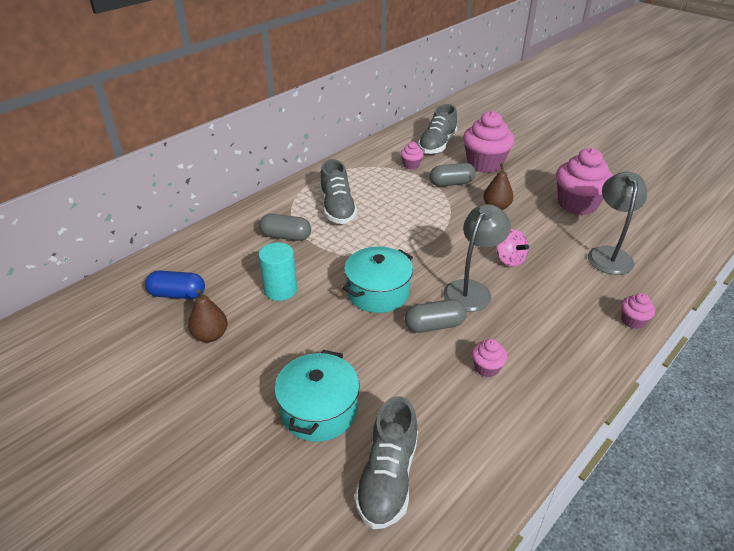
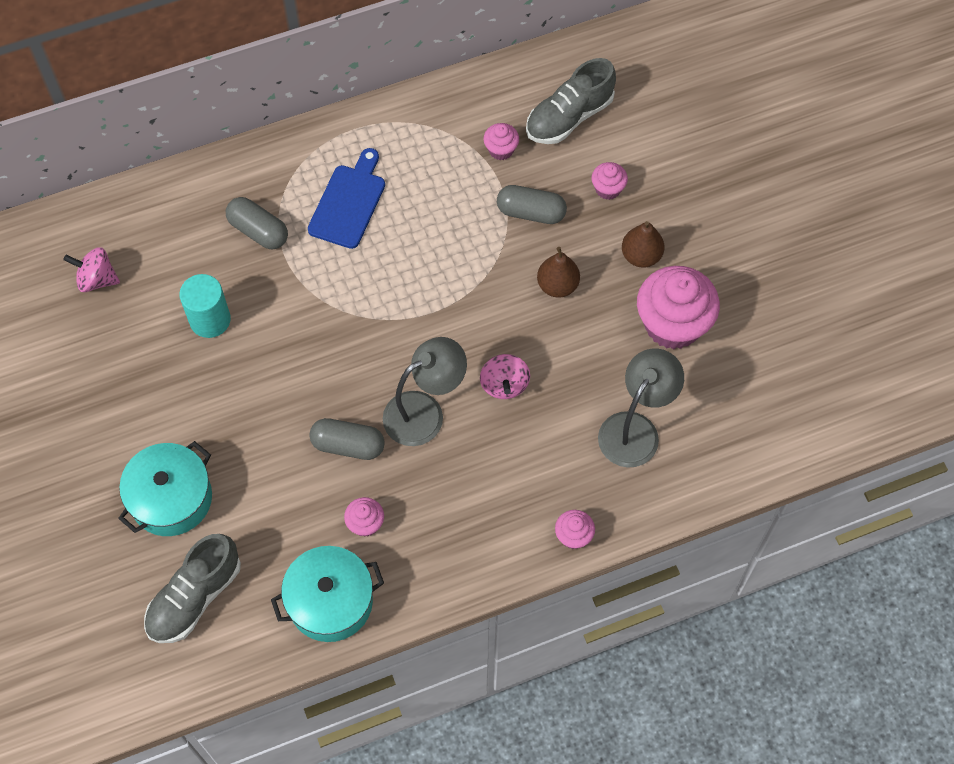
camera: 25 degrees right, 25 degrees up
(177, 294) = (97, 279): blue capsule -> pink spinning top
(210, 335) = (108, 356): brown pear -> brown pear (641, 256)
(337, 208) = (349, 203): grey shoe -> blue cutting board
(378, 292) = (316, 370): turquoise pot -> turquoise pot (330, 601)
(484, 164) = (608, 189): pink cupcake -> pink cupcake, size x0.46

